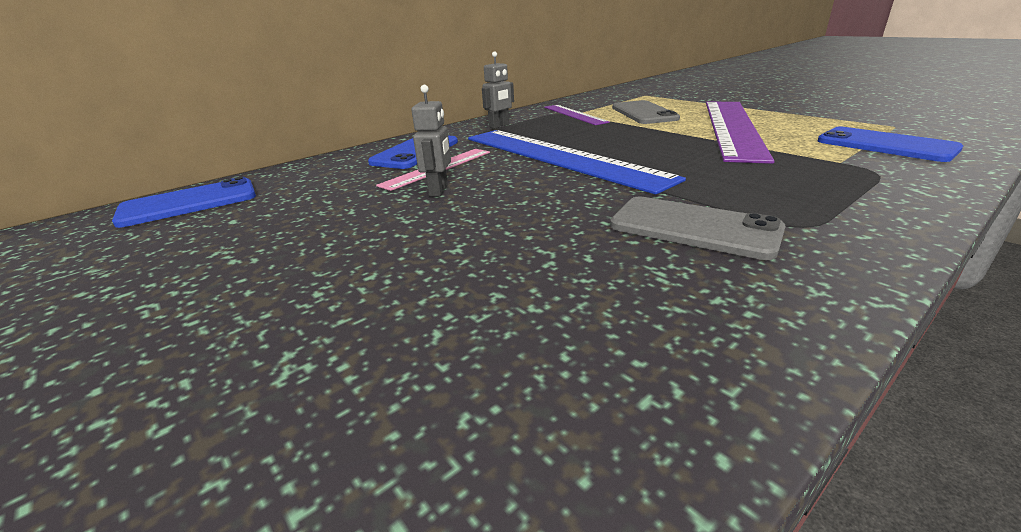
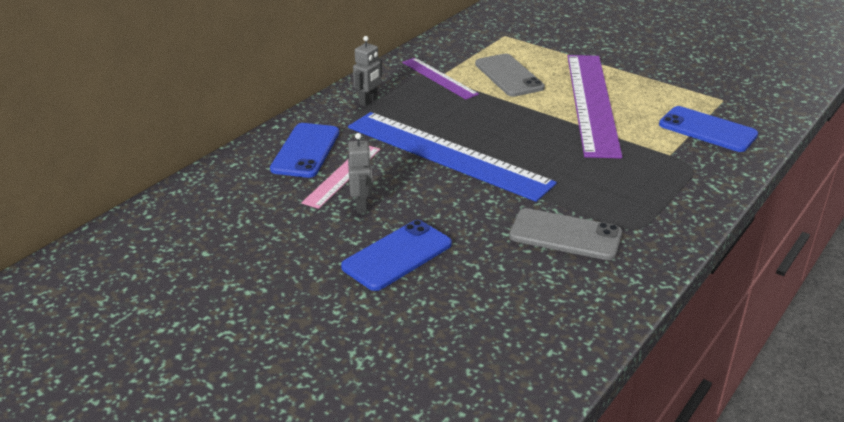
camera: 15 degrees left, 5 degrees up
(189, 203) = (140, 235): blue phone -> blue phone (397, 255)

